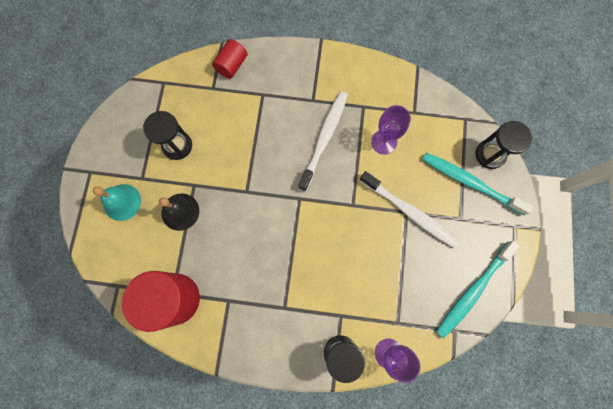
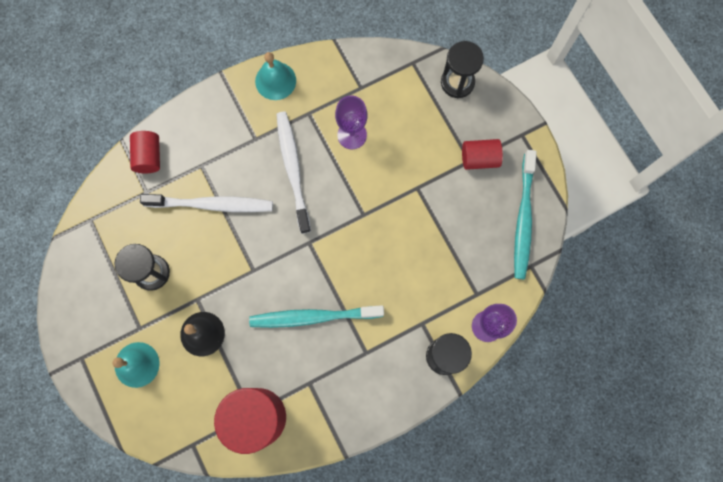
camera: 35 degrees left, 0 degrees up
(355, 69) = (275, 81): none -> turquoise bell
(409, 212) = (420, 186): white toothbrush -> white toothbrush (211, 204)
(469, 222) = (479, 158): none -> red cylinder
(470, 183) = (457, 121): turquoise toothbrush -> turquoise toothbrush (314, 317)

